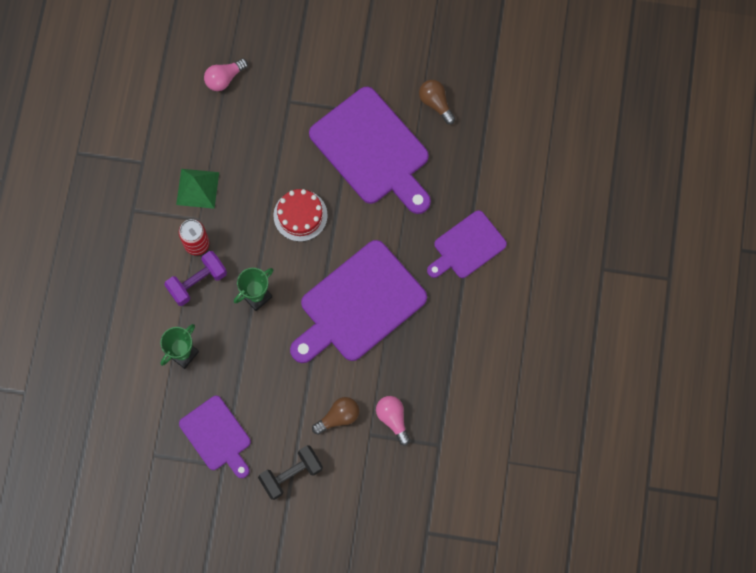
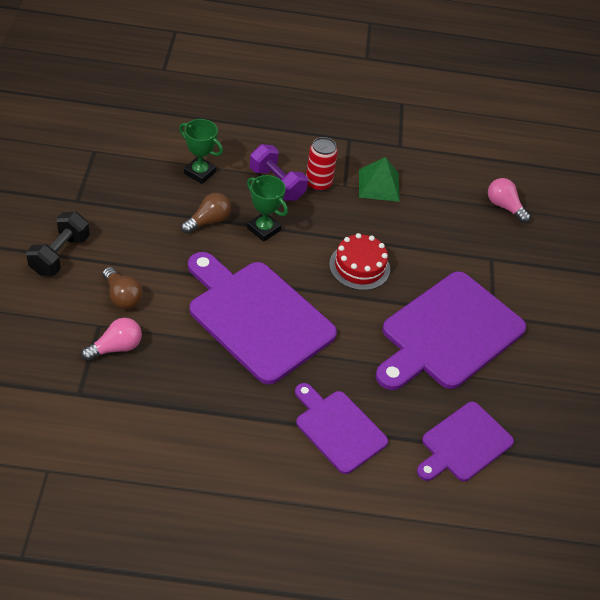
camera: 80 degrees right, 25 degrees down
(217, 436) = (109, 196): purple cutting board -> purple cutting board (464, 443)
(291, 474) = (60, 255): black dumbbell -> black dumbbell turned 60 degrees clockwise
(435, 103) = (522, 398): brown light bulb -> brown light bulb (208, 221)

